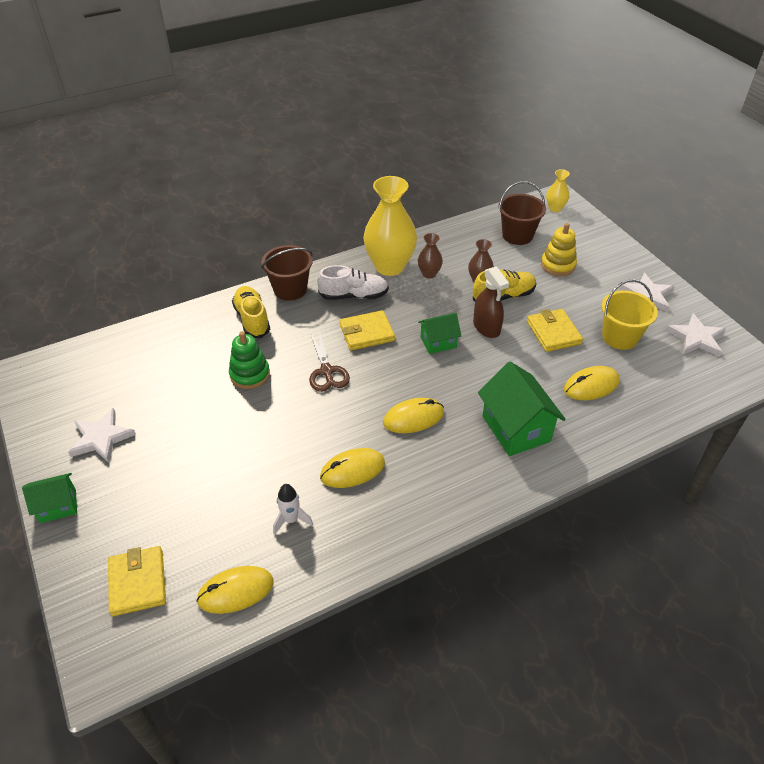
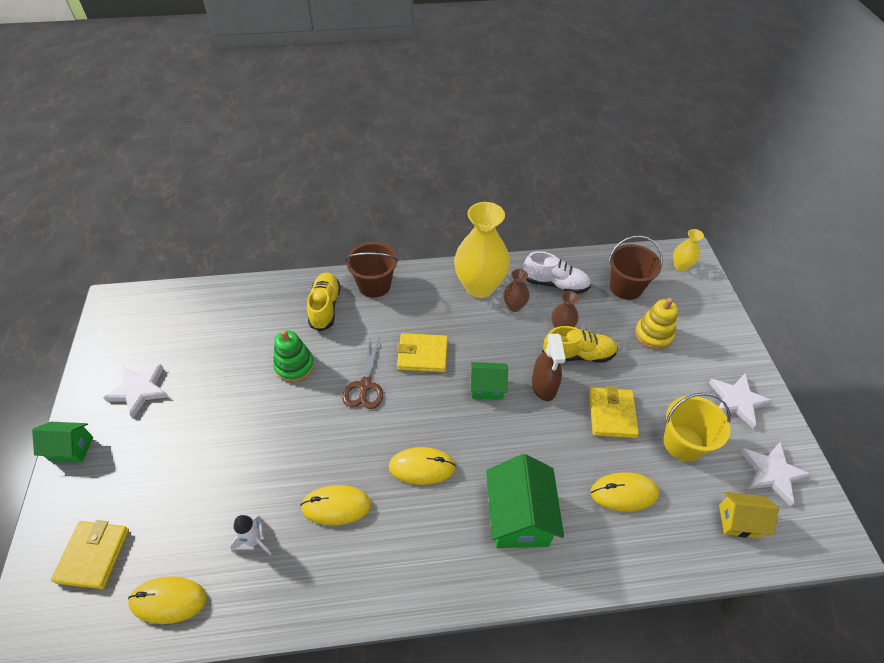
camera: 20 degrees right, 5 degrees up
(354, 296) = (430, 309): white shoe -> white shoe (555, 284)
(687, 378) = (739, 521): none -> yellow house

